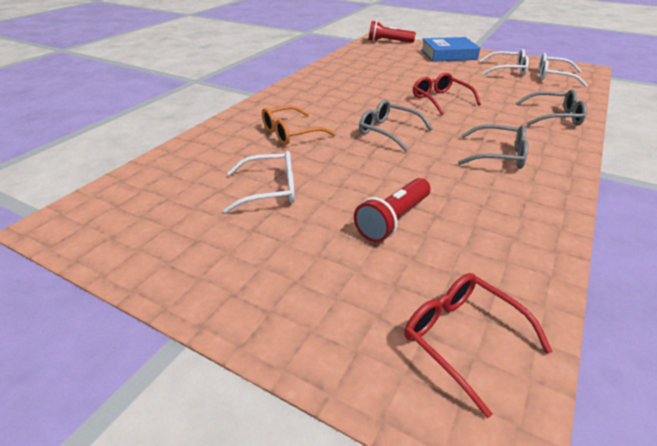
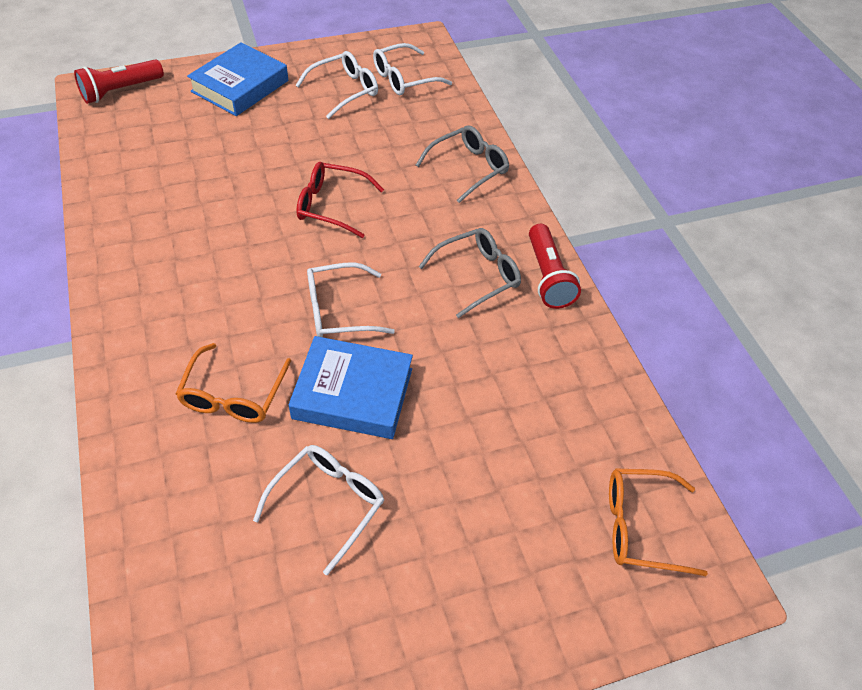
camera: 50 degrees left, 15 degrees up
(348, 161) = (353, 393): none -> blue book
(388, 132) = (338, 310): grey glasses -> white glasses
(393, 220) = (482, 446): red flashlight -> red flashlight (548, 277)
(462, 338) = (640, 526): red glasses -> orange glasses

